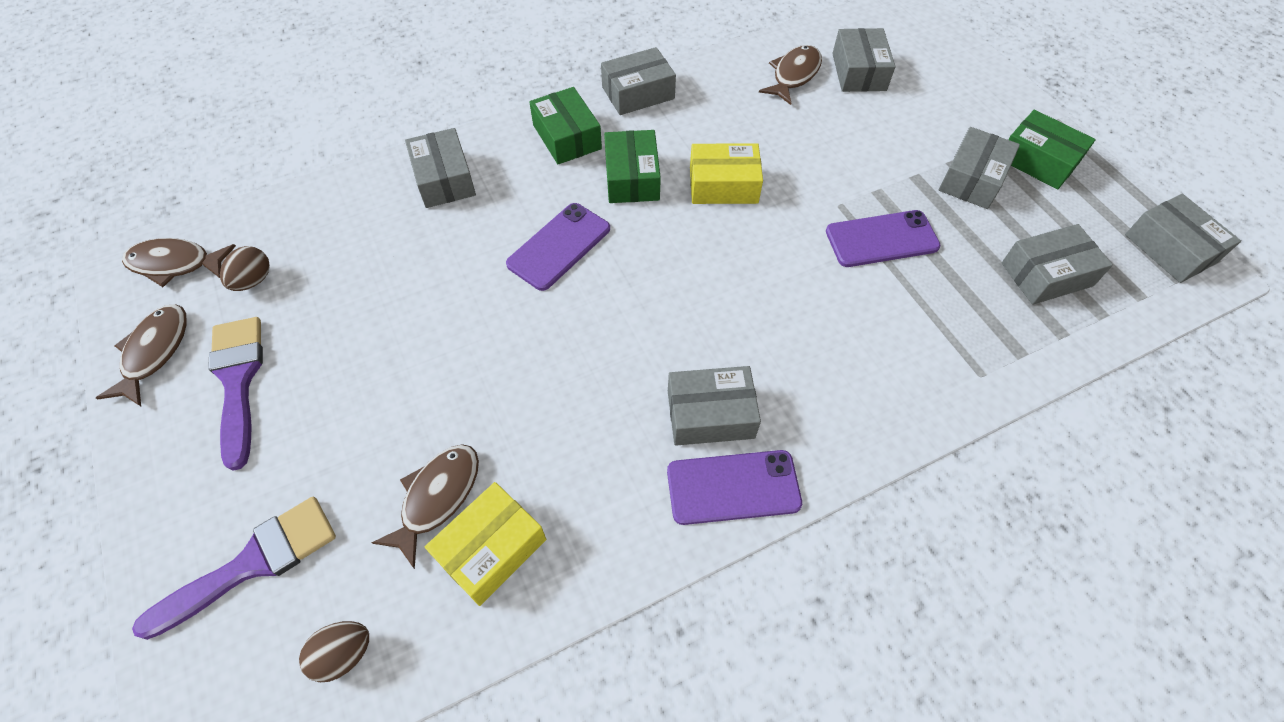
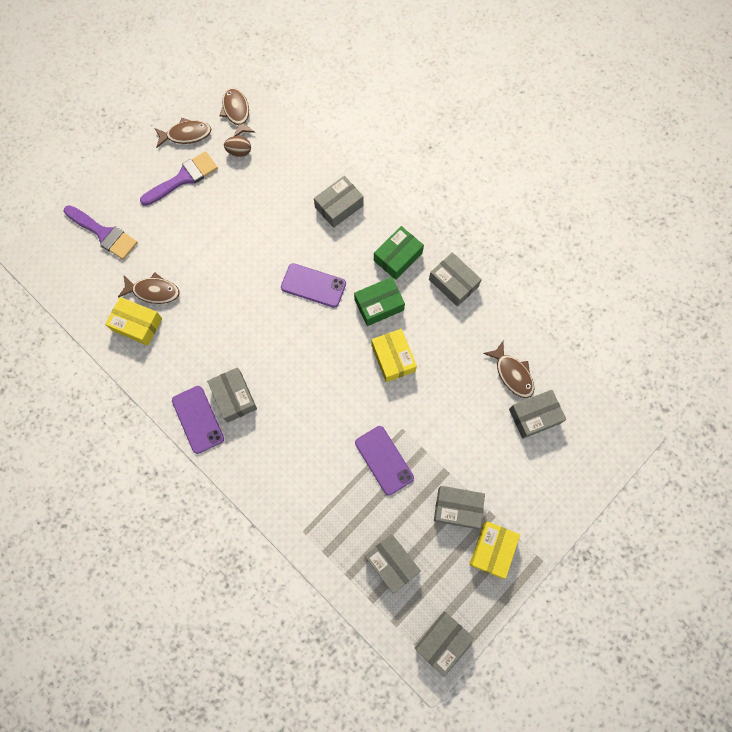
camera: 70 degrees right, 15 degrees up
(344, 654) = (79, 287): brown egg -> none
(794, 75) = (512, 374): brown fish -> brown fish turned 45 degrees clockwise
(1038, 161) = (492, 550): green box -> yellow box

